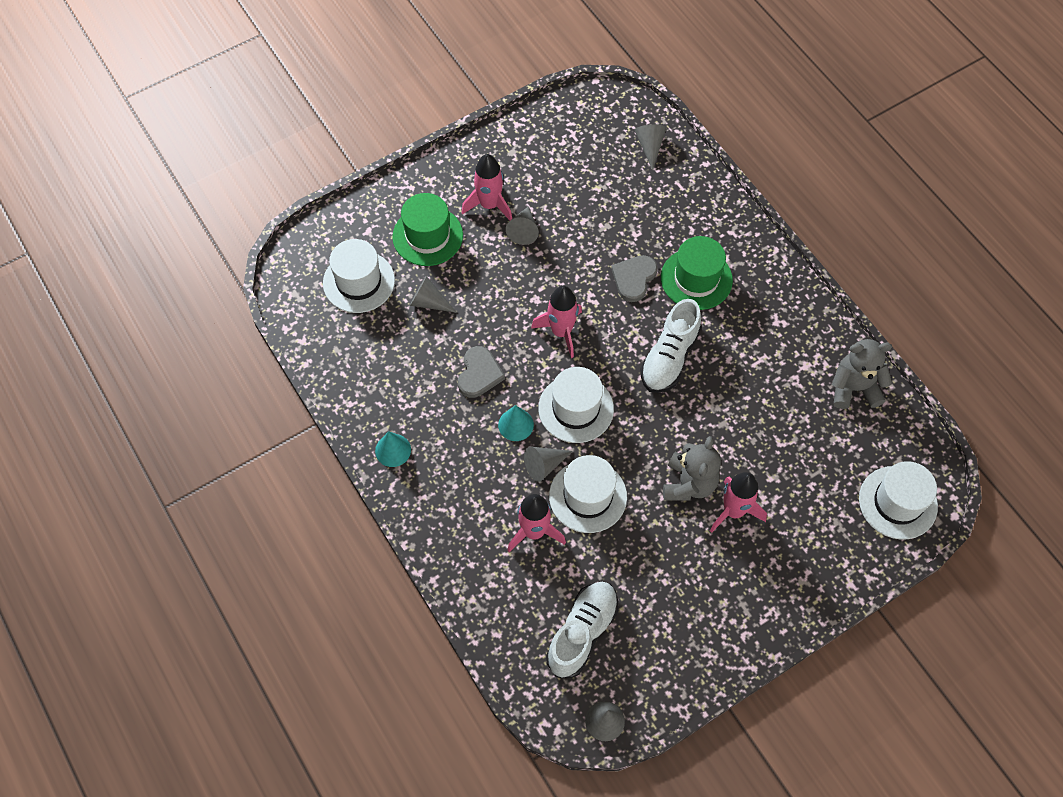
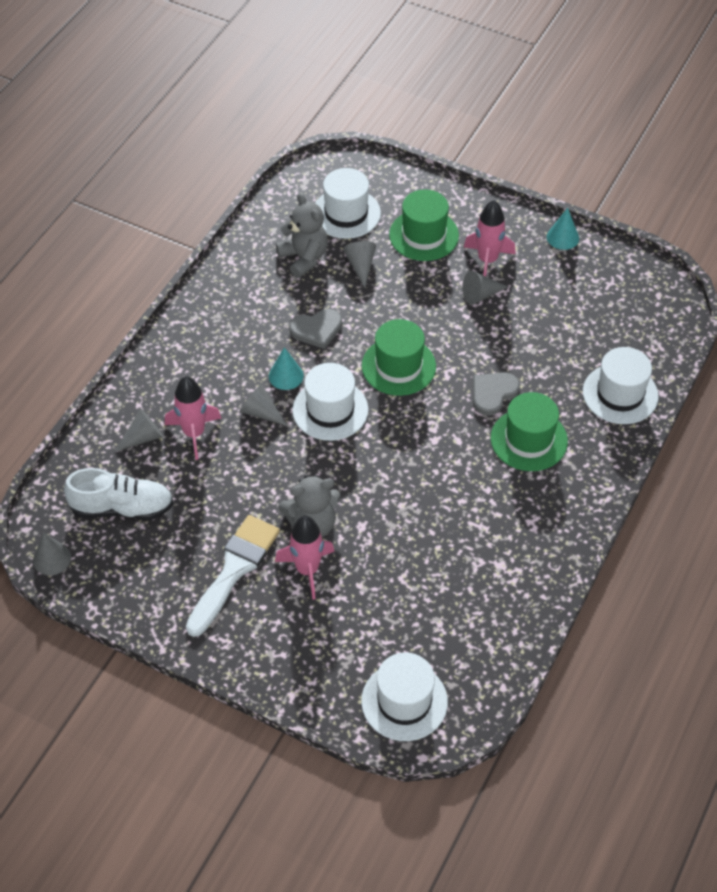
camera: 60 degrees right, 10 degrees down
(393, 450) = (207, 307): turquoise cone -> turquoise cone (562, 237)
(561, 332) = (398, 366): pink rocket -> green hat
(588, 496) = (251, 456): white hat -> white hat (620, 394)
(634, 278) = (493, 393): grey heart -> grey heart turned 45 degrees counterclockwise
(650, 146) = (644, 343): grey cone -> grey cone (143, 437)
(669, 357) = (430, 455): white shoe -> none
(702, 569) = (234, 570): none -> white brush
(854, 388) = (504, 615): grey teddy bear -> grey teddy bear (304, 258)

